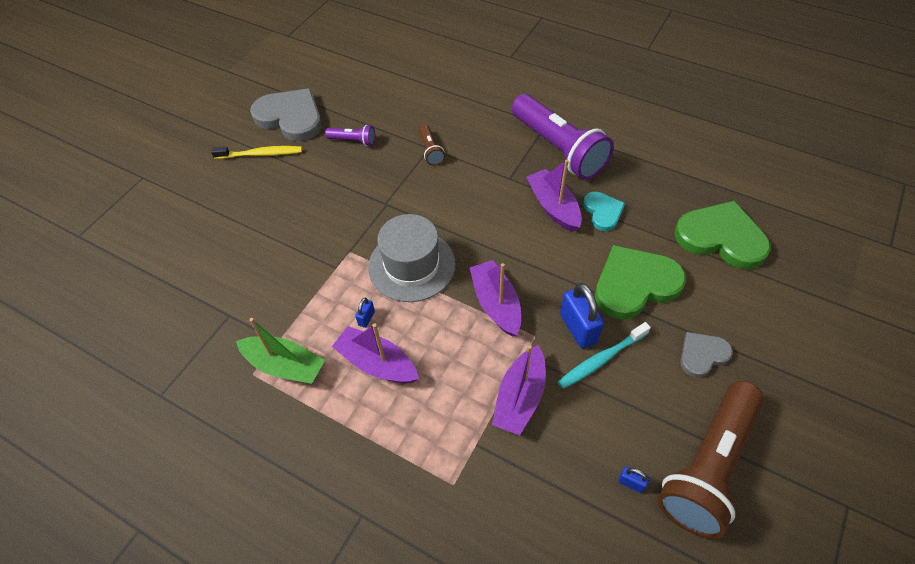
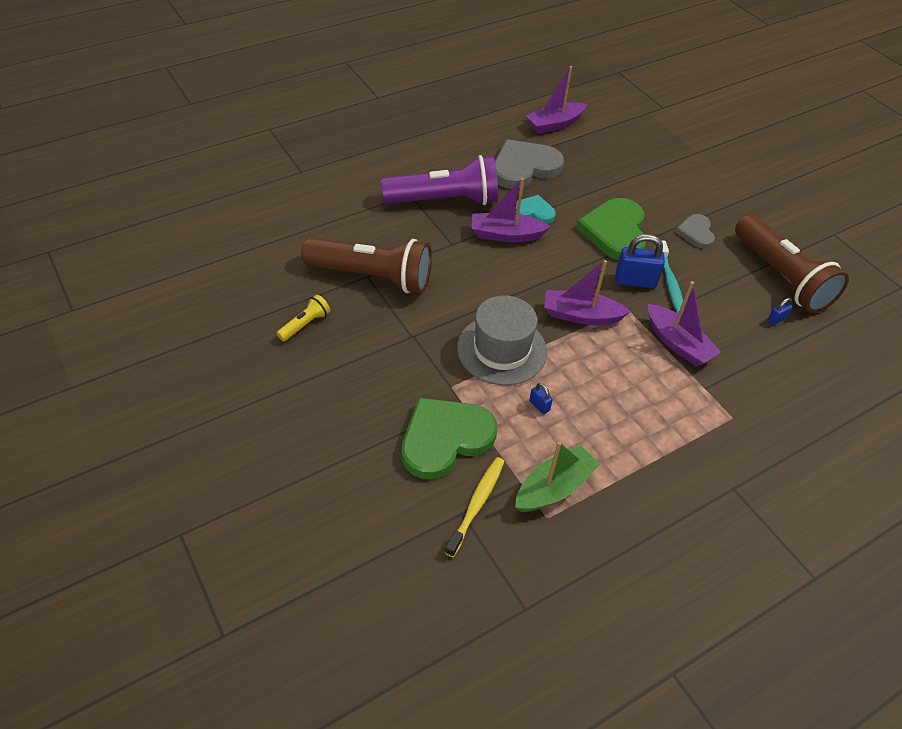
camera: 65 degrees left, 5 degrees down
(261, 154) = (251, 406): yellow toothbrush -> yellow toothbrush (476, 504)
(290, 117) = (218, 360): grey heart -> grey heart (524, 167)
(353, 141) = (305, 324): purple flashlight -> yellow flashlight
(377, 363) = (592, 418): purple boat -> purple boat (555, 124)
(431, 150) = (372, 276): brown flashlight -> brown flashlight, size x2.32
(721, 238) = (603, 170): green heart -> green heart (445, 439)

